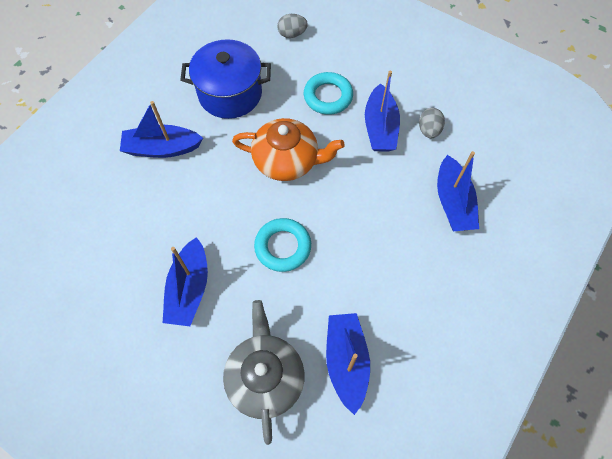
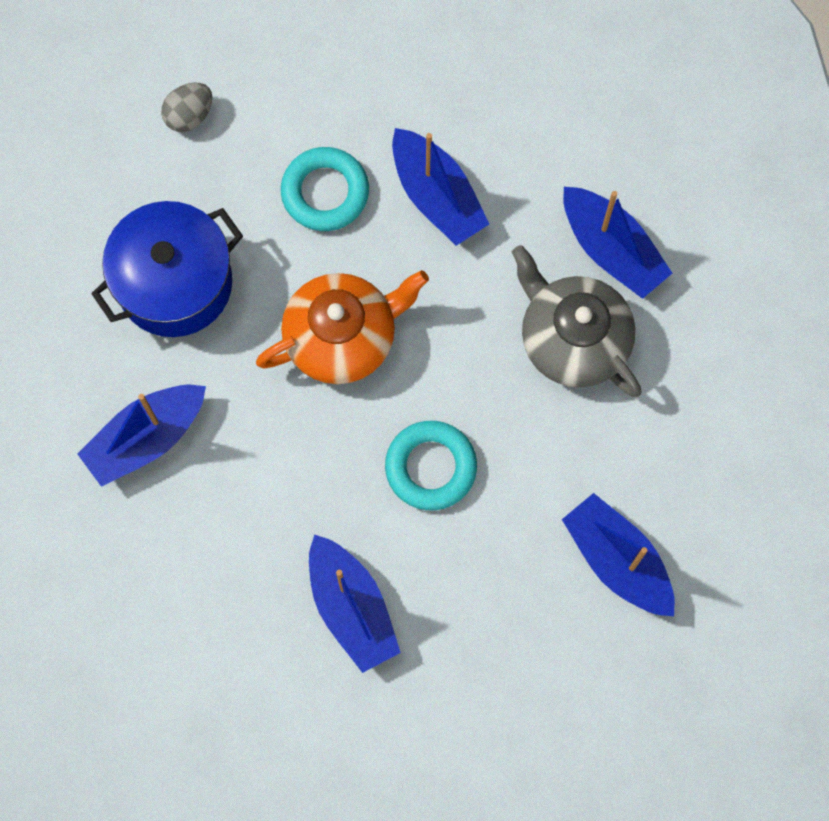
camera: 35 degrees left, 10 degrees up
(265, 377) = (533, 648): grey teapot -> grey teapot (573, 339)
(429, 130) = (508, 155): grey egg -> none

